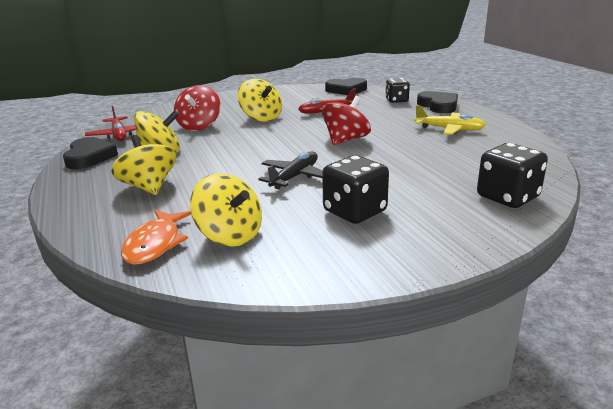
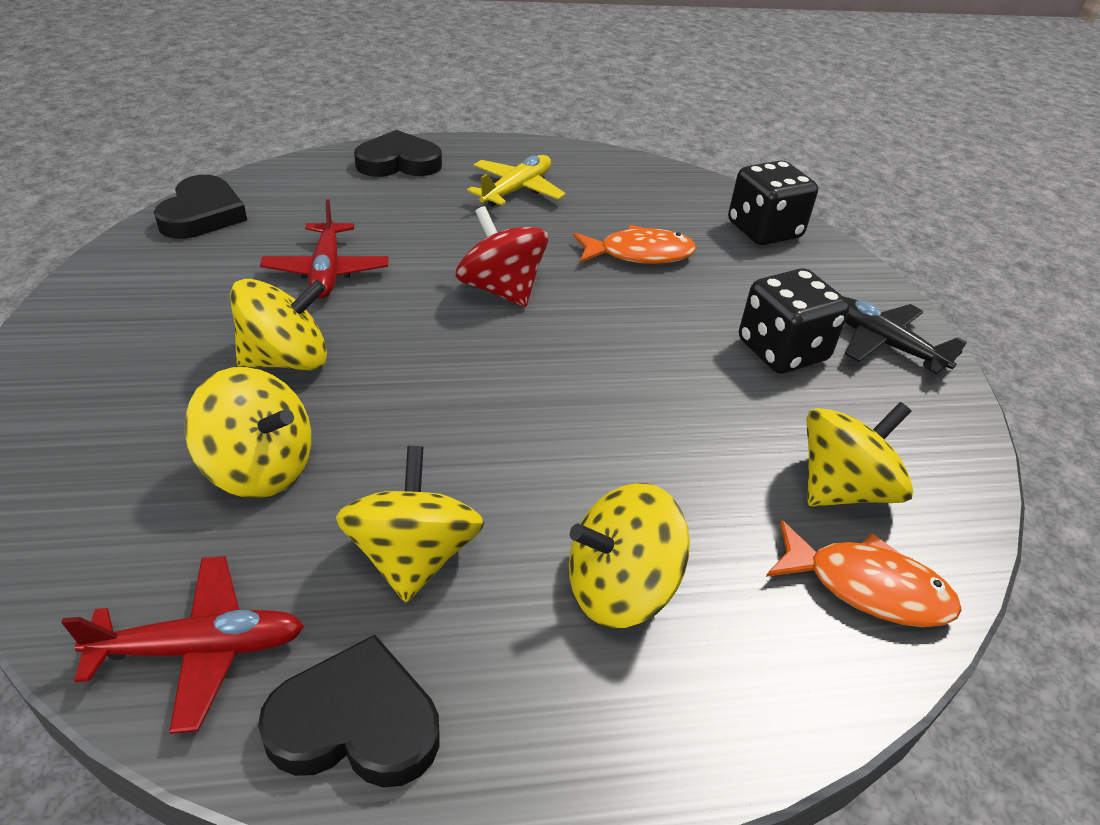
camera: 80 degrees left, 15 degrees up
(199, 126) = (259, 468): red spinning top -> yellow spinning top
(295, 177) = (642, 379): black plane -> black plane (882, 343)
(396, 100) = (332, 186): black dice -> none
(420, 164) = (639, 254): none -> orange fish

